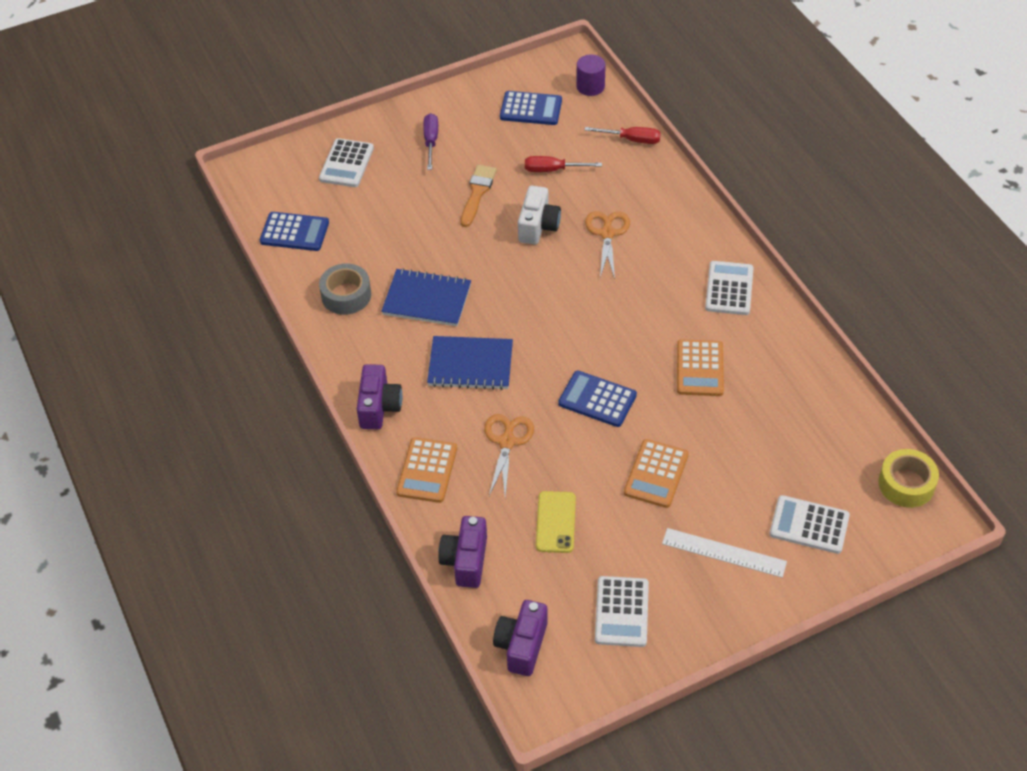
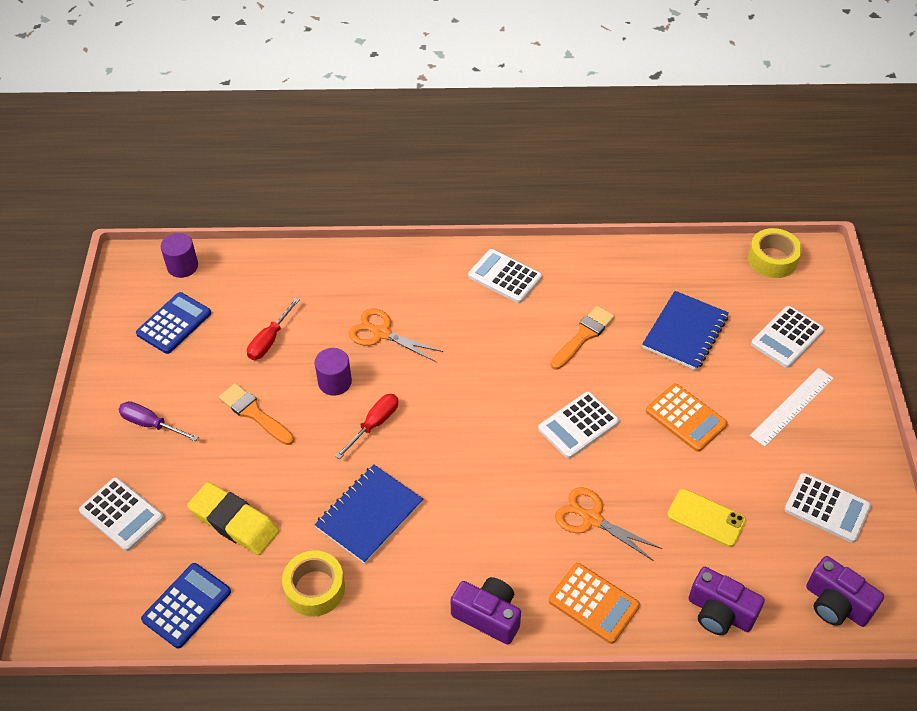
camera: 65 degrees left, 0 degrees up
(346, 295) = (315, 588): grey tape -> yellow tape
(376, 226) = (234, 522): none -> yellow eraser
(470, 365) = (478, 511): blue notebook -> blue notebook (685, 332)
(538, 226) = (335, 382): white camera -> purple cylinder
(597, 399) = (578, 425): blue calculator -> white calculator
(632, 140) = (277, 266): red screwdriver -> red screwdriver (374, 424)
(700, 368) = (583, 336): orange calculator -> orange brush

